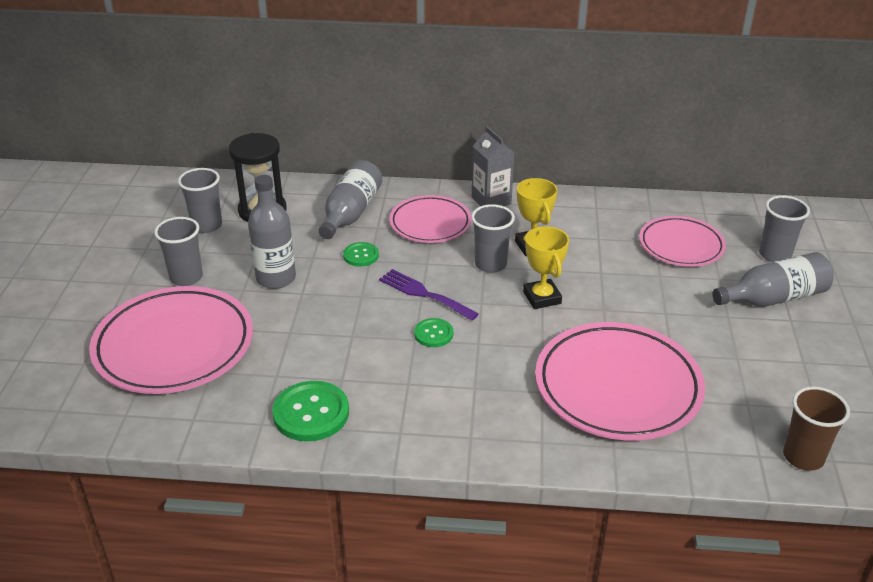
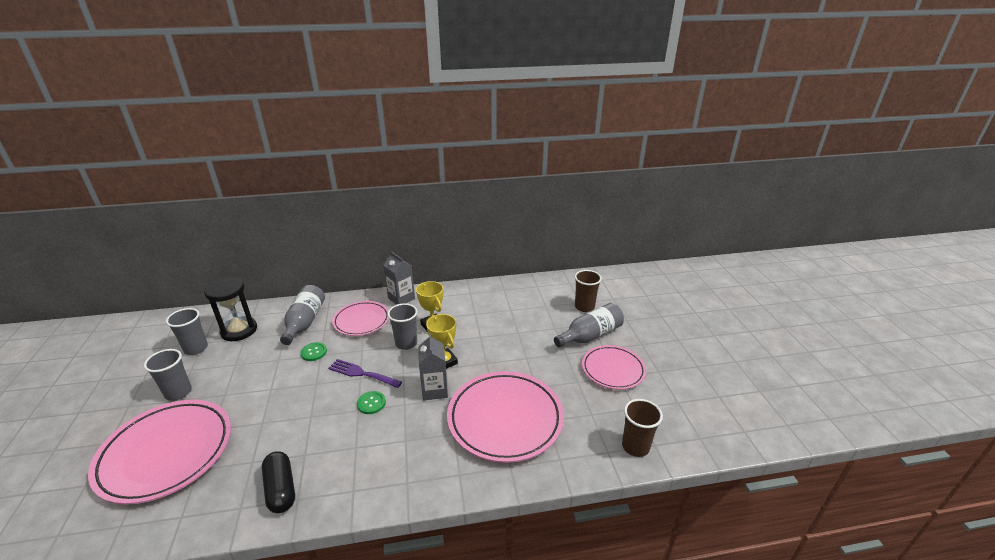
camera: 15 degrees left, 5 degrees down
(276, 278) = (250, 381): grey bottle -> none
(311, 413) = (281, 489): green button -> black capsule
(523, 332) = (434, 390): none -> grey carton
(681, 245) = (527, 310): pink plate -> pink plate (613, 369)
(774, 255) = (584, 307): grey cup -> brown cup

